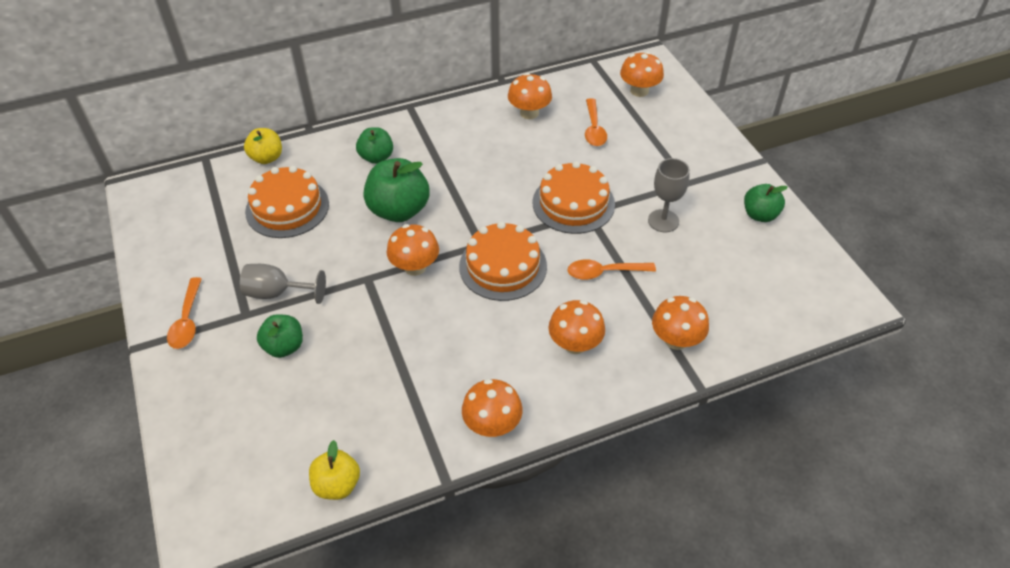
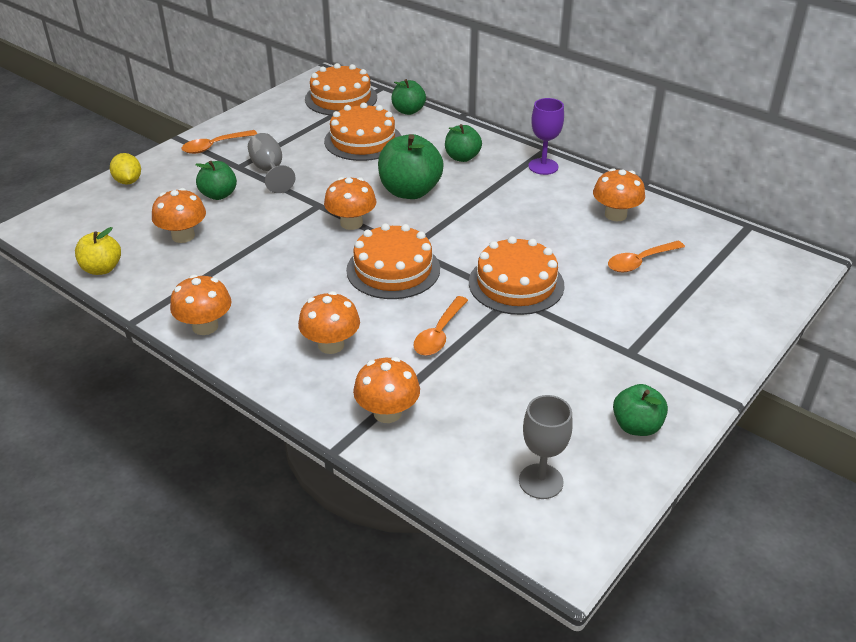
camera: 60 degrees right, 10 degrees down
(187, 417) = (128, 181): none -> yellow lemon
(194, 193) = (341, 98): none -> orange cake
(267, 158) = (408, 111): yellow apple -> green apple
(433, 119) = (543, 166): none -> purple goblet
(604, 272) = (439, 334): orange spoon -> orange spoon turned 120 degrees counterclockwise
(639, 91) = (740, 273): orange mushroom -> orange mushroom (183, 236)
(663, 221) = (551, 352): grey goblet -> grey goblet (541, 481)

